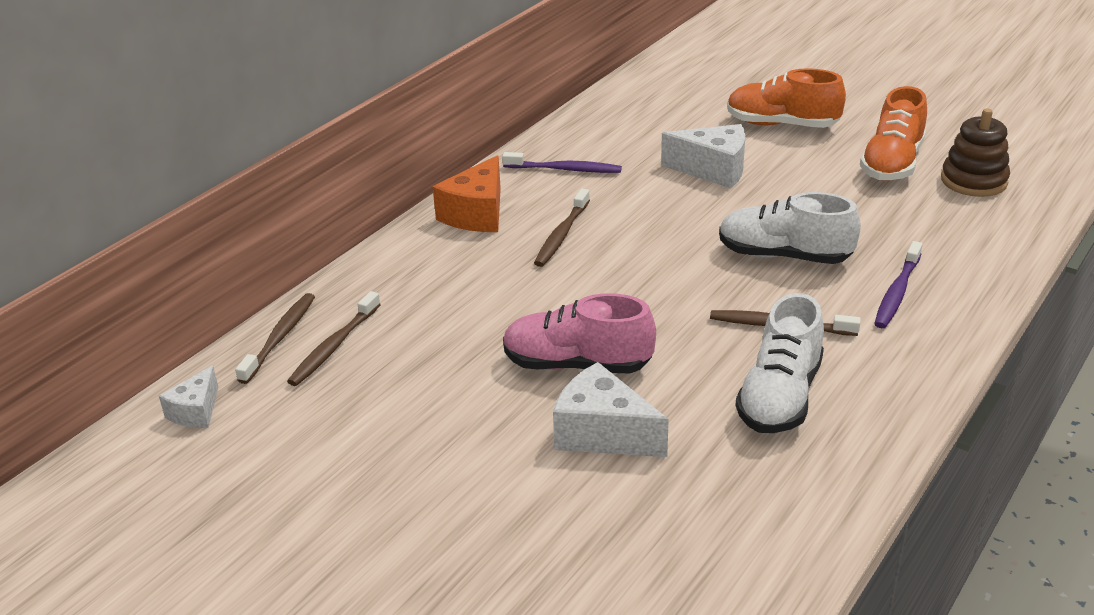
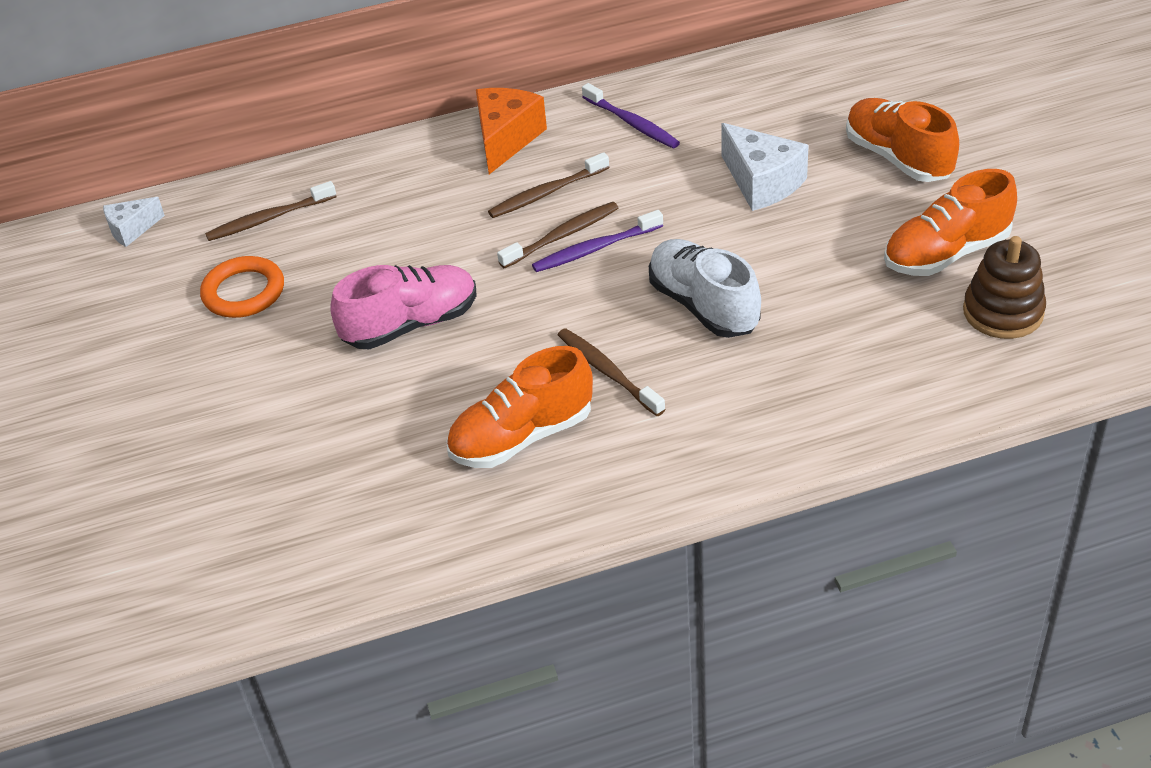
camera: 40 degrees right, 10 degrees up
(280, 337) = (244, 192): brown toothbrush -> brown toothbrush (562, 236)
(386, 409) = (244, 292): none -> orange ring
(477, 214) = (506, 139): orange cheese -> orange cheese turned 135 degrees clockwise
(577, 364) = (411, 324): pink shoe -> pink shoe turned 105 degrees clockwise
(603, 433) = (358, 394): white cheese -> none
(780, 397) = (522, 437): white shoe -> orange shoe
(897, 292) = (752, 393): purple toothbrush -> purple toothbrush (595, 249)

